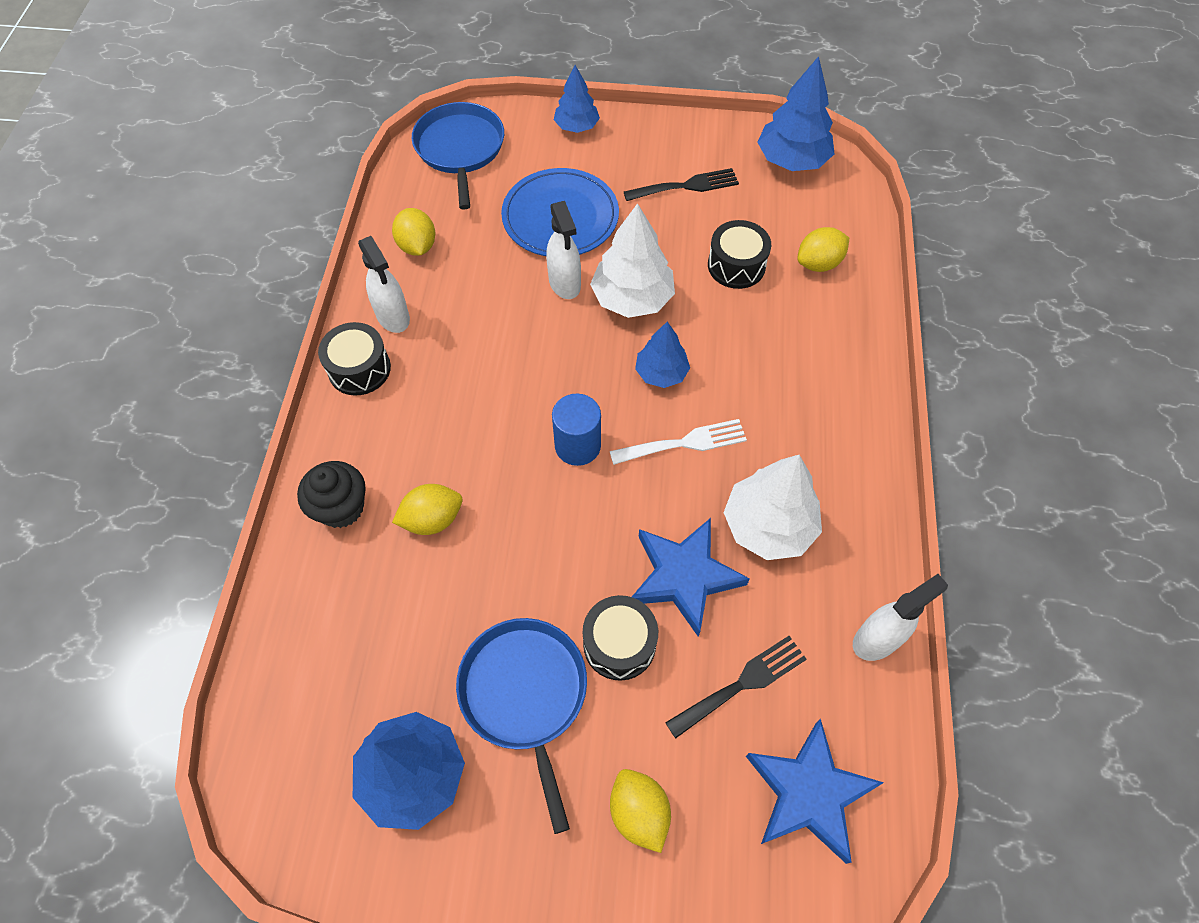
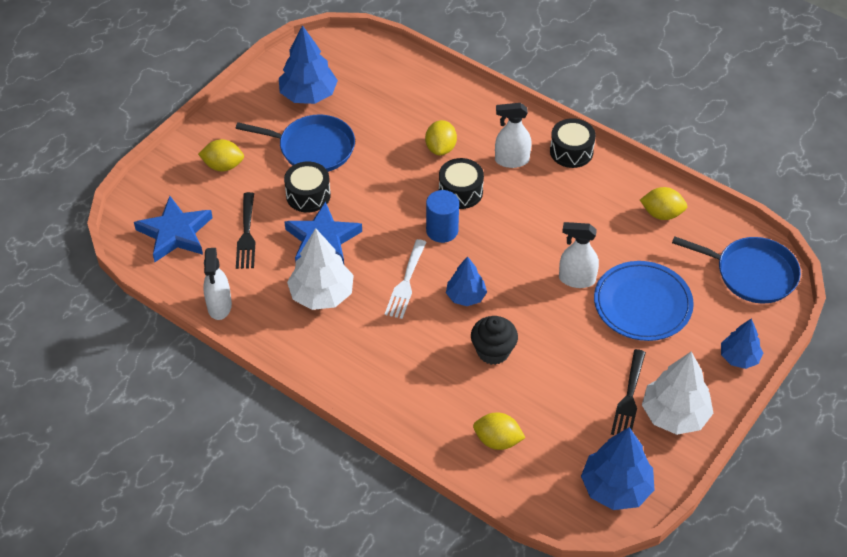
camera: 120 degrees right, 10 degrees down
(341, 507) = (476, 114): black cupcake -> black cupcake (493, 351)
(393, 317) = (604, 180): white spray bottle -> white spray bottle (511, 160)
(632, 298) = (538, 310): white tree -> white tree (675, 415)
(736, 265) = (529, 387): black drum -> black drum (460, 192)
(818, 263) = (497, 440): yellow lemon -> yellow lemon turned 75 degrees counterclockwise

